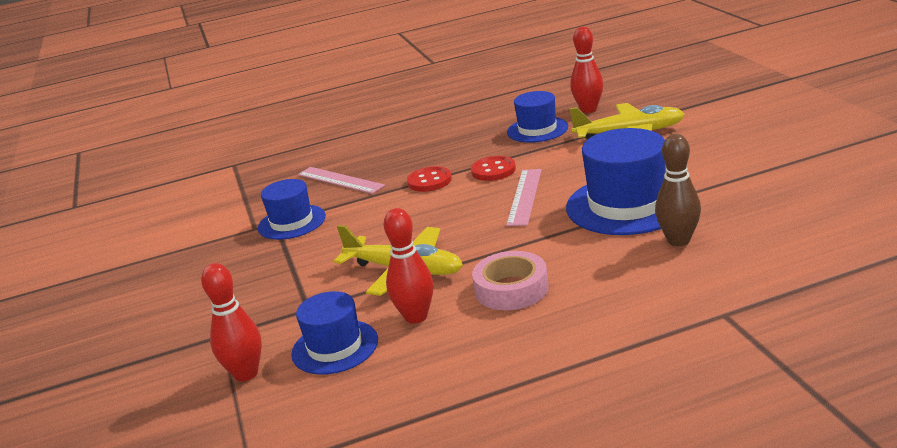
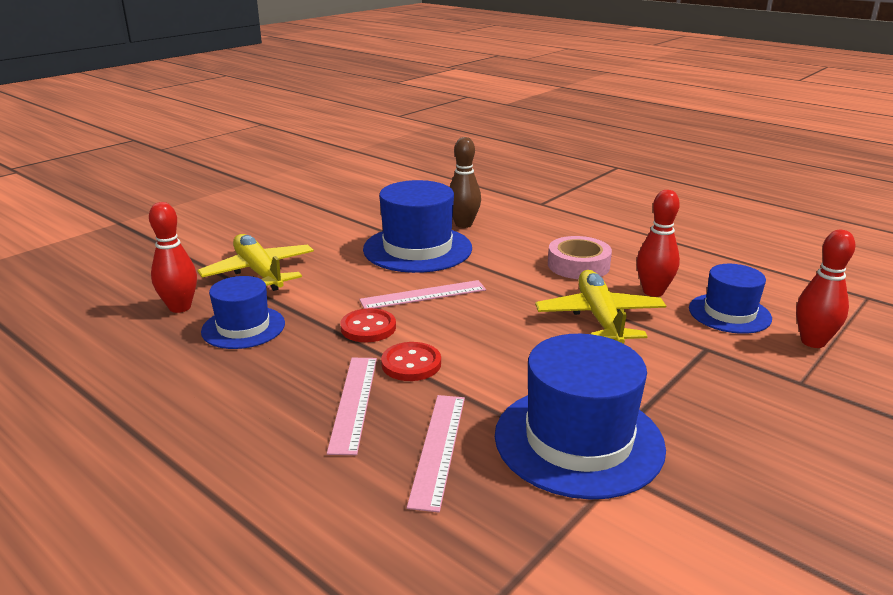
camera: 125 degrees left, 0 degrees up
(292, 222) = (578, 440): blue hat -> blue hat, size x1.63
(409, 160) = (354, 402): none -> pink ruler

